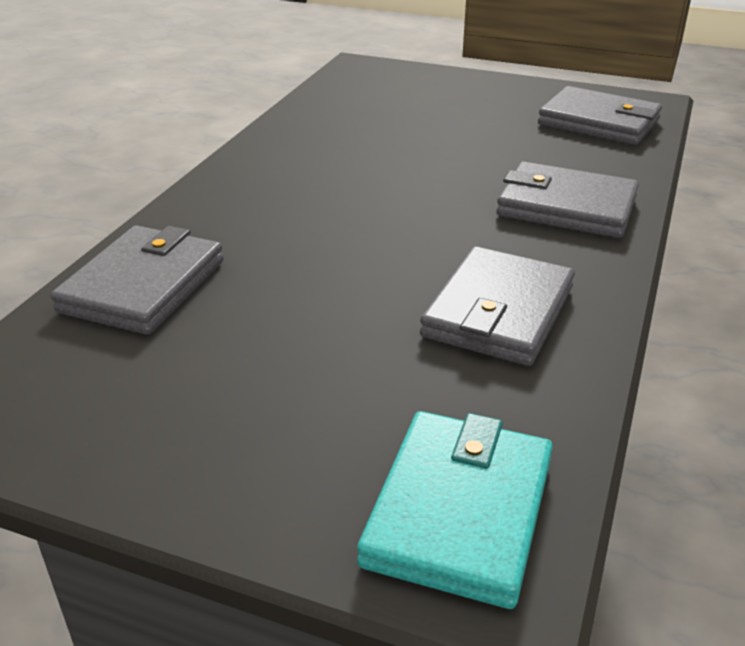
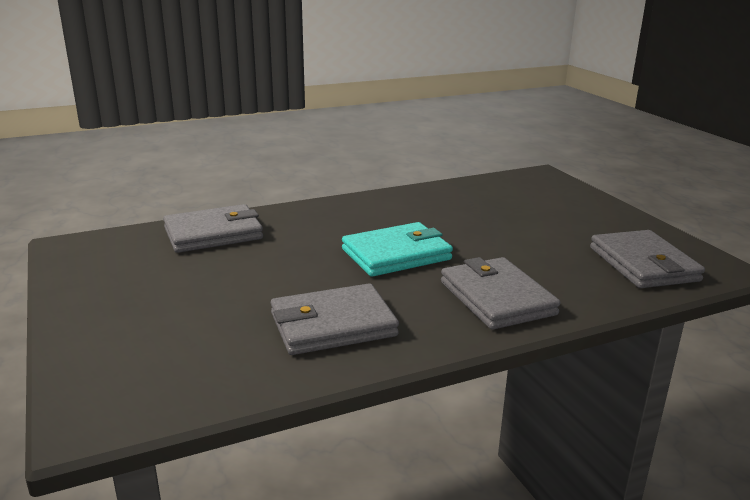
camera: 45 degrees right, 10 degrees down
(459, 511) = (132, 385): turquoise wallet -> turquoise wallet (396, 254)

